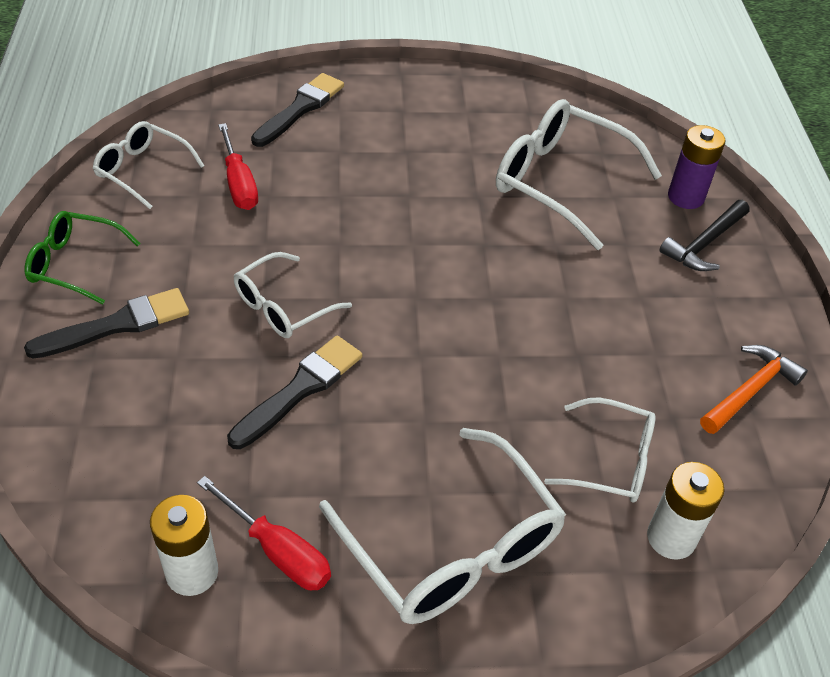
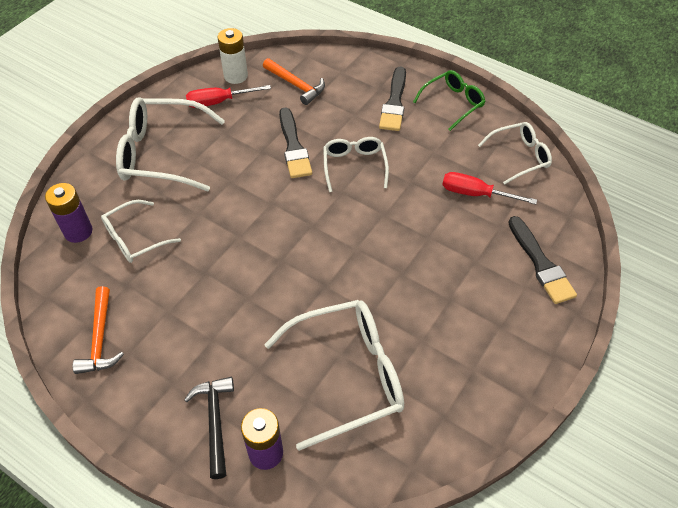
camera: 130 degrees right, 5 degrees up
(157, 466) = (296, 85): none -> orange hammer
(671, 538) = (78, 231): white battery -> purple battery

